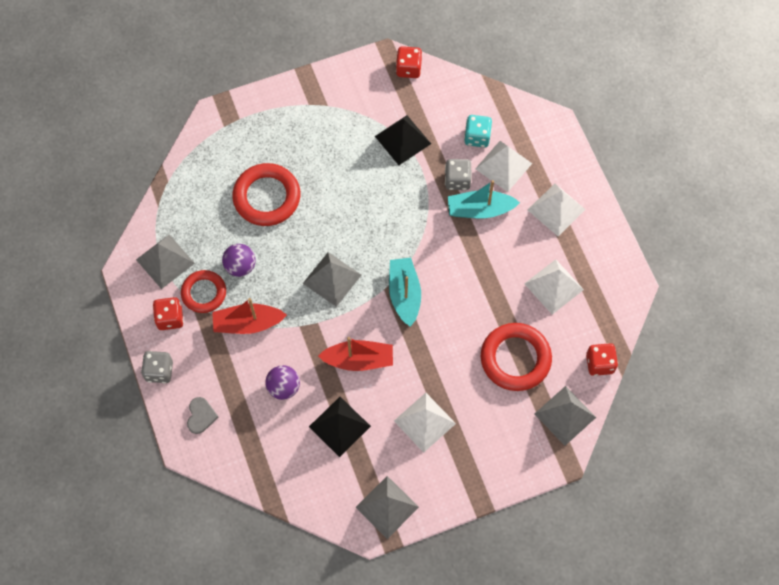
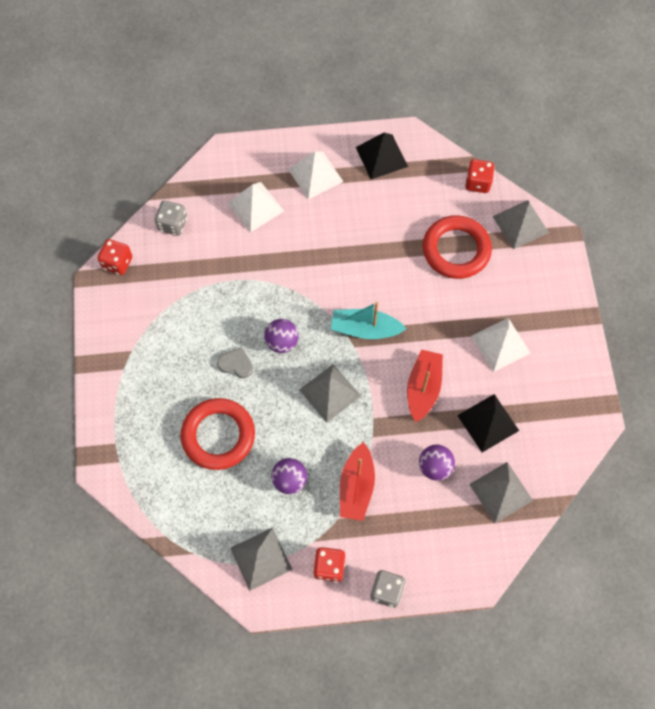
camera: 75 degrees left, 0 degrees up
(201, 416) = (447, 557): grey heart -> grey heart (236, 364)
(204, 293) = (309, 525): red ring -> none
(370, 225) = (282, 342): none -> purple ball
(387, 507) = (578, 399): grey pyramid -> grey pyramid (501, 492)
(402, 139) = (196, 288): black pyramid -> black pyramid (381, 156)
(457, 180) = (257, 251): grey dice -> grey dice (173, 224)
(477, 137) = (216, 221): turquoise dice -> none
(480, 210) = (295, 239): turquoise boat -> none
(554, 286) = (392, 198): white pyramid -> none

